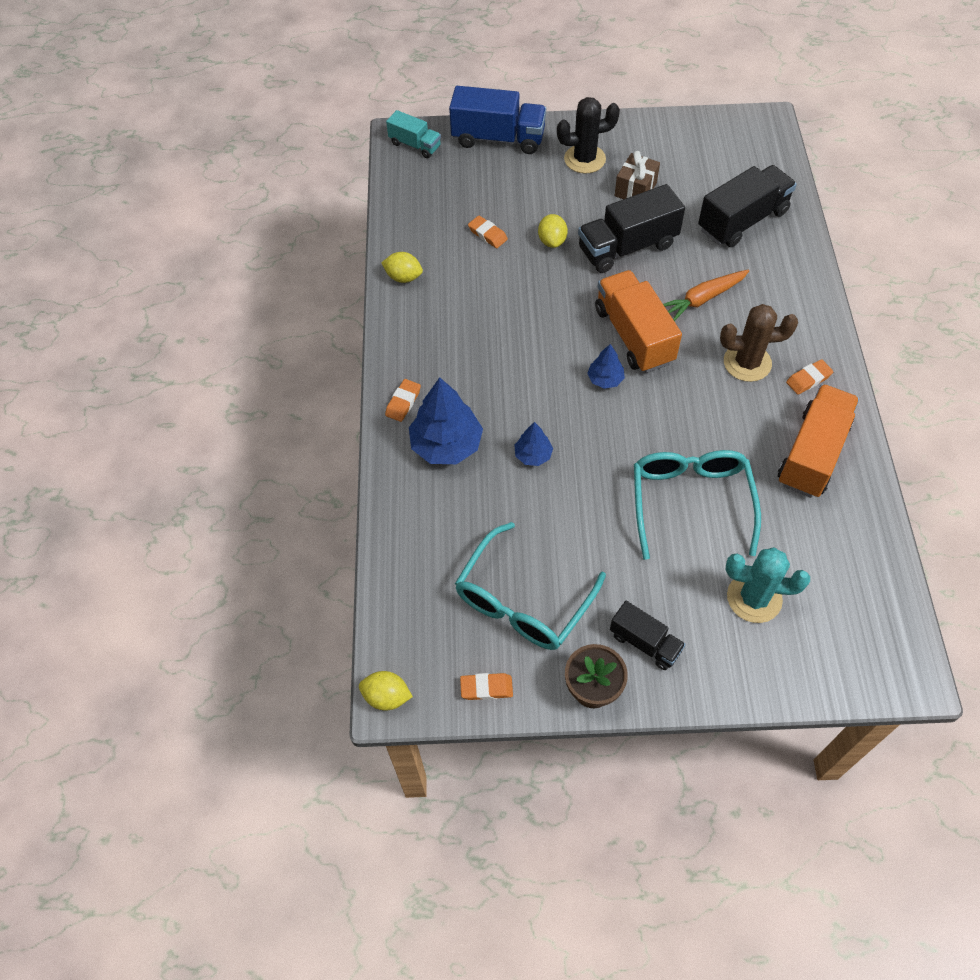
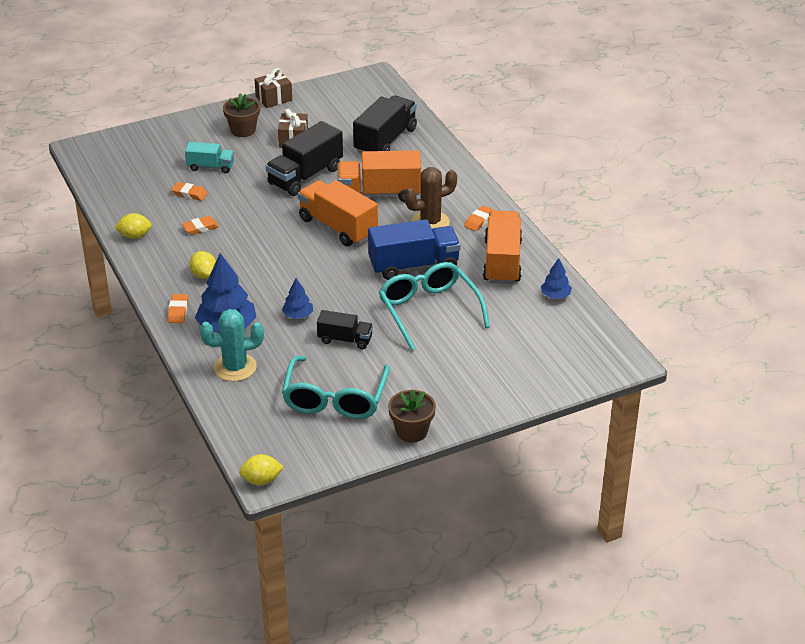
camera: 25 degrees left, 20 degrees down
(415, 145) = (97, 151): turquoise truck -> turquoise truck (211, 167)
(486, 688) = (334, 453): orange eraser -> orange eraser (200, 228)
(498, 138) = (165, 132): blue truck -> blue truck (414, 265)
(552, 241) = (244, 186): yellow lemon -> yellow lemon (204, 275)
(584, 159) = (243, 130): black cactus -> brown flower pot
(605, 379) = (329, 258): blue tree -> blue tree (555, 295)
(638, 123) = (274, 98): none -> brown gift
(645, 642) = (436, 396): black truck -> black truck (345, 340)
(703, 299) = (379, 193): orange carrot -> orange truck
(754, 598) = (500, 350): turquoise cactus -> turquoise cactus (235, 367)

